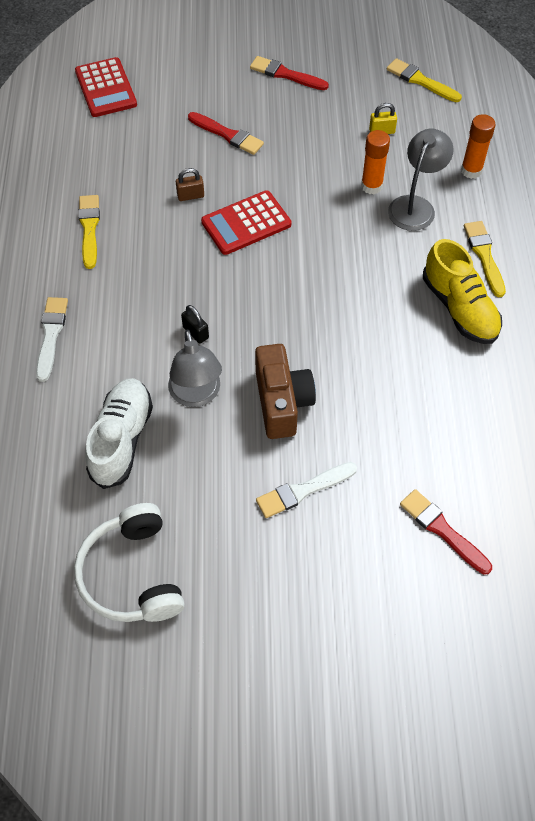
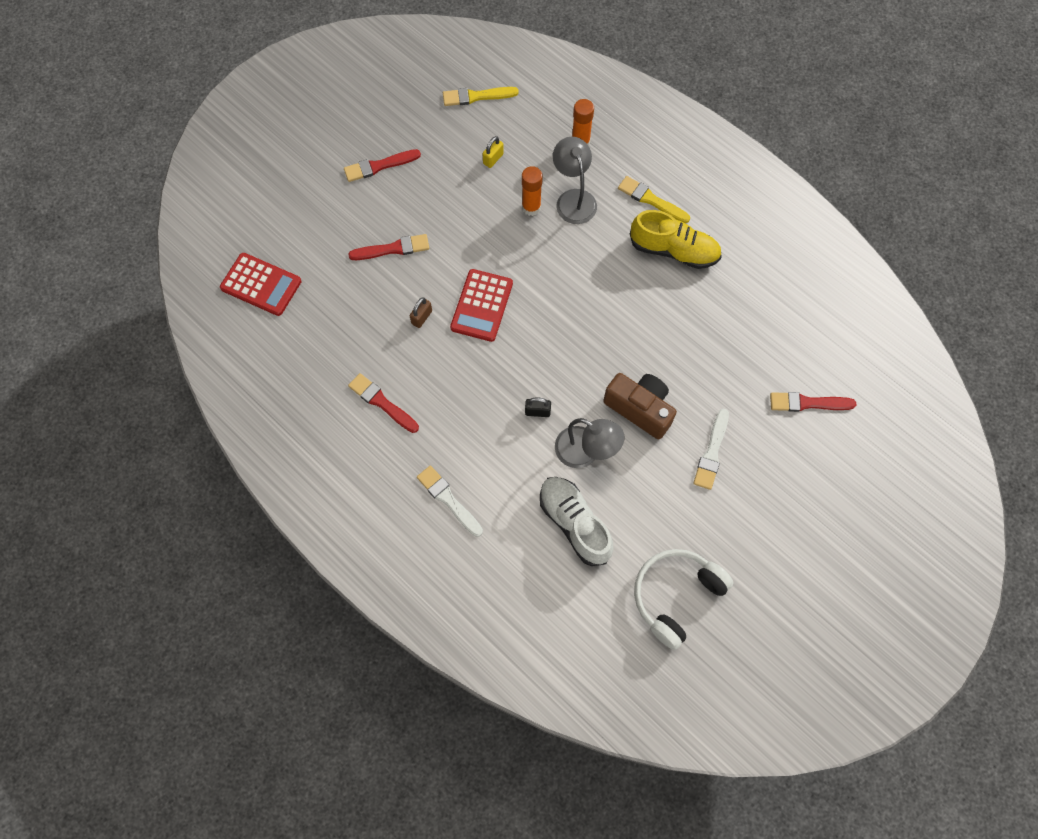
camera: 45 degrees left, 10 degrees up
(89, 228) = (381, 402): yellow brush -> red brush
(132, 574) = (676, 596): white headphones -> white headphones turned 105 degrees clockwise

